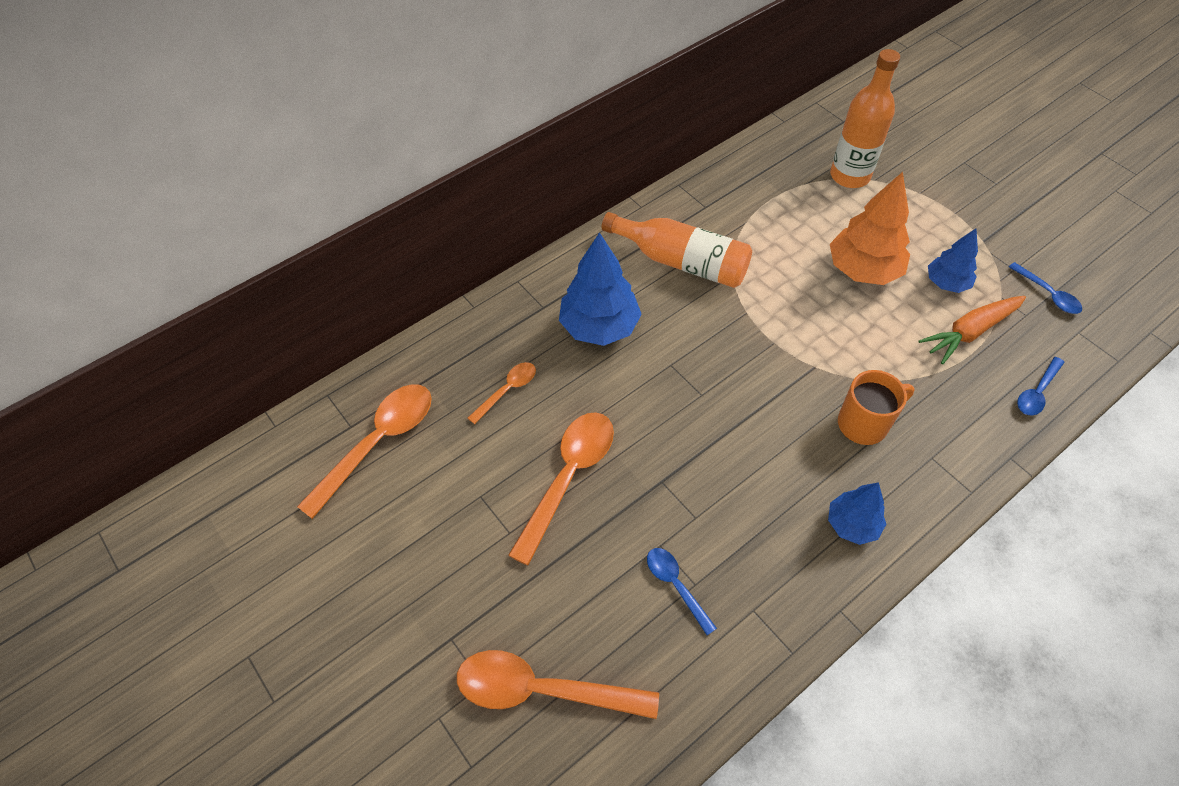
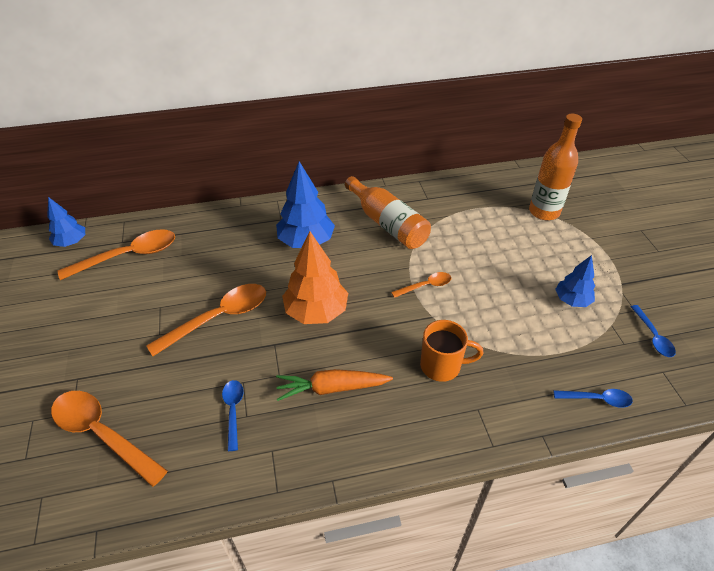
camera: 25 degrees right, 10 degrees down
(507, 390) = (222, 256): orange spoon -> orange spoon (425, 286)
(852, 524) = (384, 427): blue tree -> blue tree (71, 242)
(863, 270) = (512, 270): orange tree -> orange tree (316, 312)
(970, 332) = (568, 338): orange carrot -> orange carrot (331, 388)
(1037, 392) = (597, 399): blue spoon -> blue spoon turned 150 degrees counterclockwise

